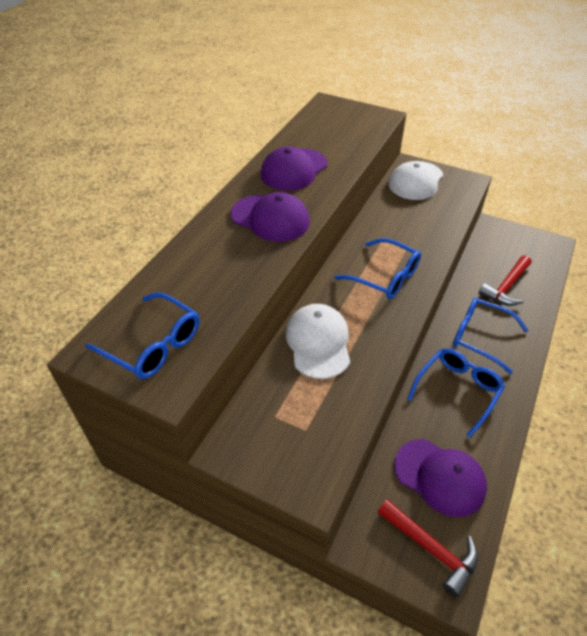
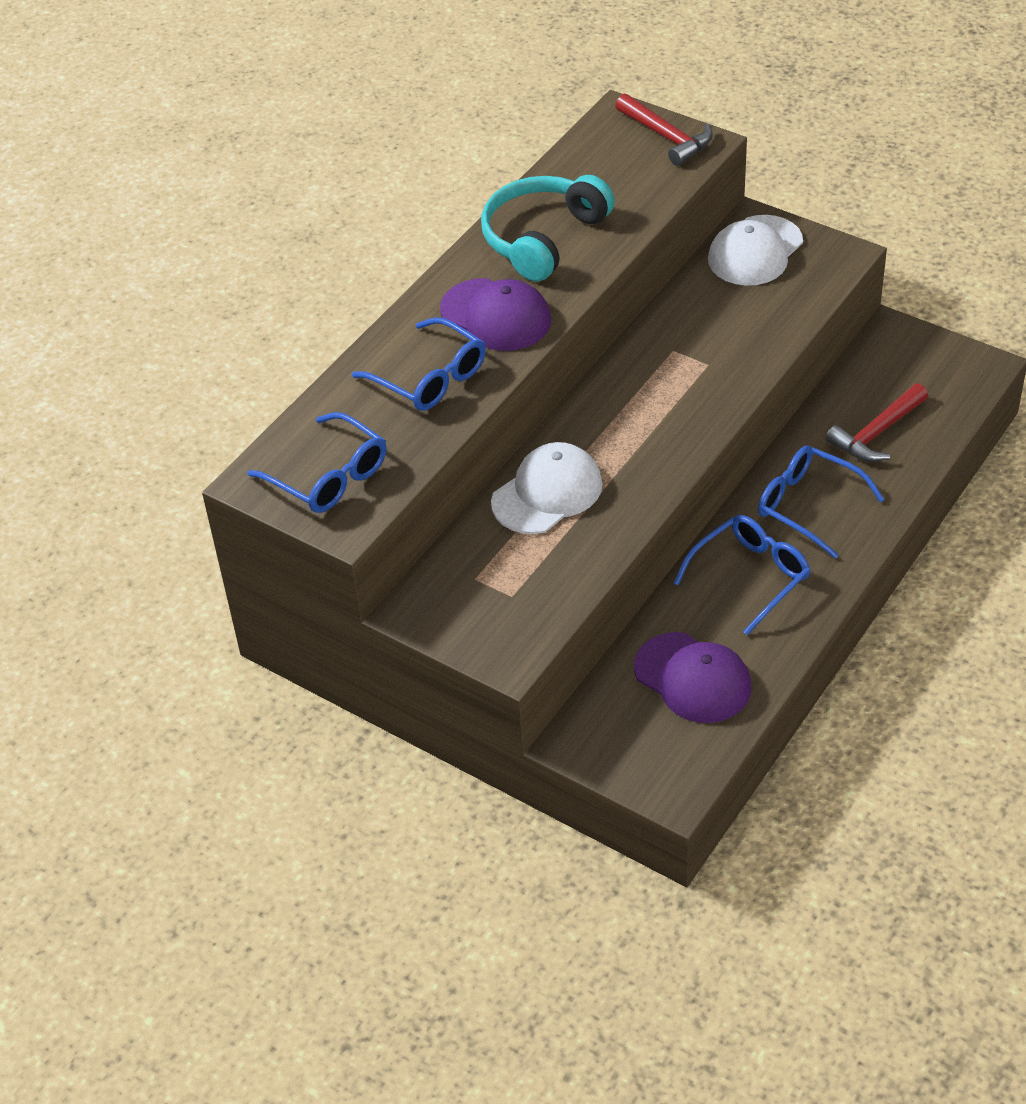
camera: 10 degrees right, 0 degrees up
(294, 170) = (542, 238): purple cap -> turquoise headphones
(318, 342) = (547, 493): white cap -> white cap turned 45 degrees clockwise
(385, 277) = (664, 408): blue glasses -> blue glasses (431, 378)
(431, 549) = (659, 753): red hammer -> red hammer (667, 137)

